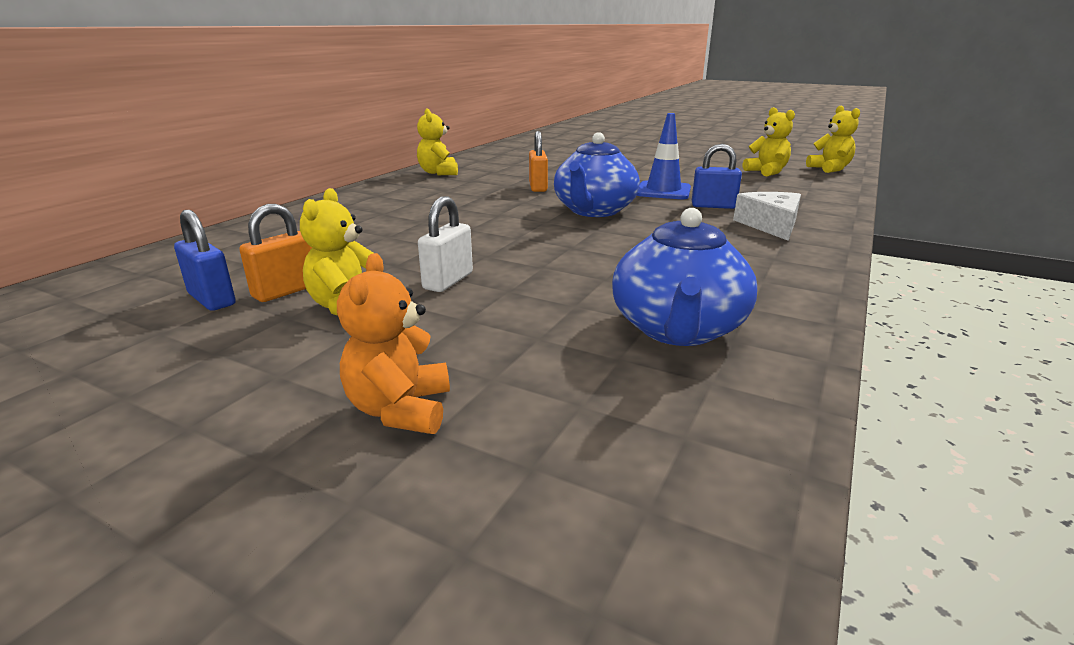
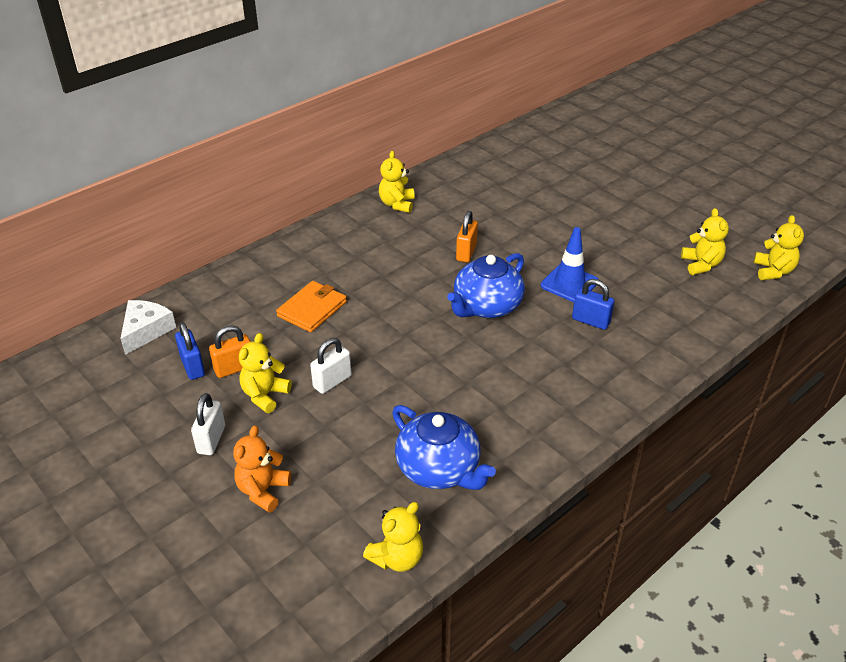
camera: 20 degrees right, 15 degrees up
(269, 366) = (211, 440): none -> white padlock
(381, 235) = (312, 309): none -> orange wallet
(678, 329) = (439, 469): blue teapot -> blue teapot turned 75 degrees counterclockwise
(726, 445) = (397, 558): none -> yellow teddy bear
(770, 225) = (610, 364): white cheese -> white cheese (146, 331)

